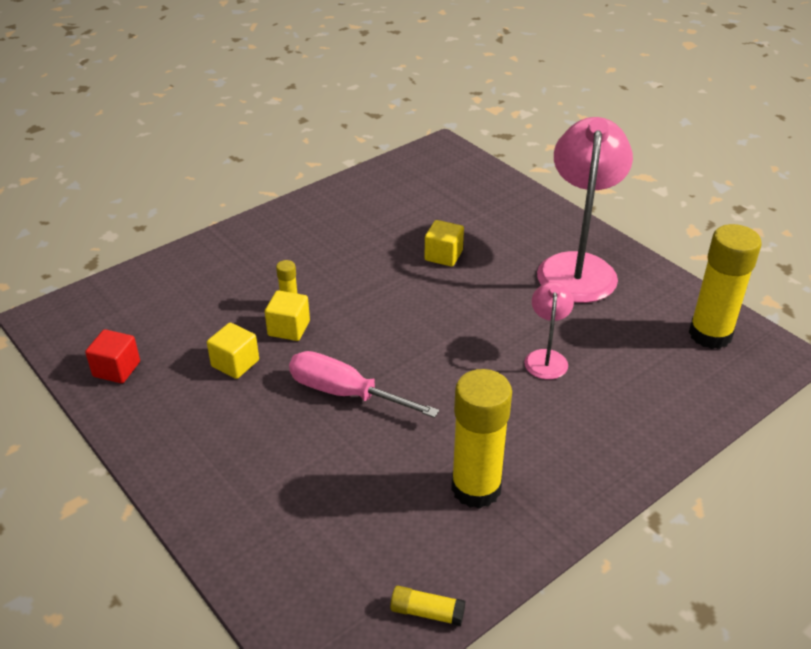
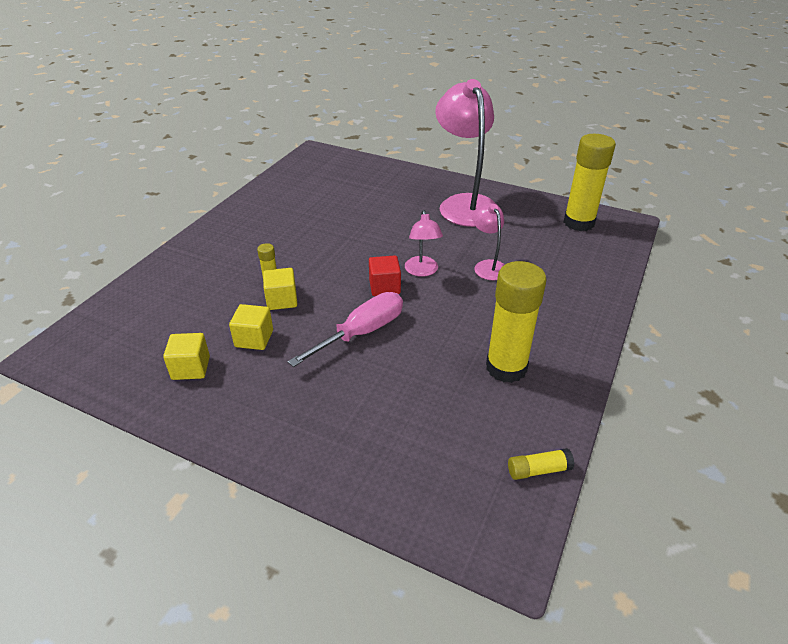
camera: 25 degrees left, 0 degrees up
(116, 369) = (148, 375): red cube -> red cube (384, 287)
(346, 393) = (361, 333): pink screwdriver -> pink screwdriver turned 135 degrees clockwise
(443, 255) = (366, 220): yellow cube -> yellow cube (191, 368)
(463, 341) = (422, 271): none -> pink lamp

